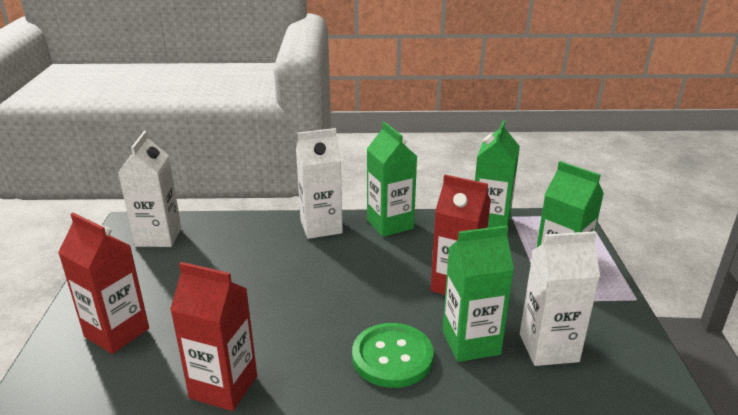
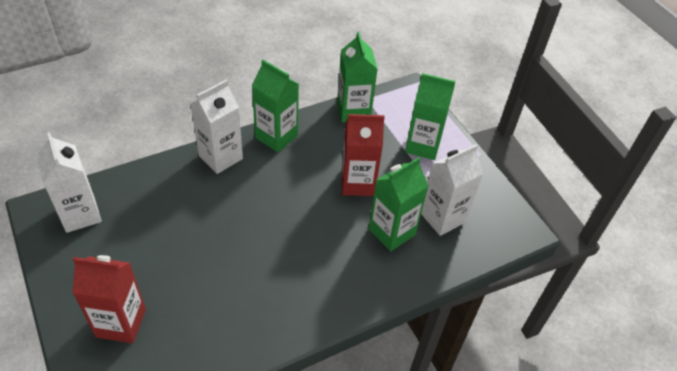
camera: 30 degrees left, 20 degrees up
(223, 387) = (241, 335): red carton -> none
(392, 357) = (345, 264): green button -> none

